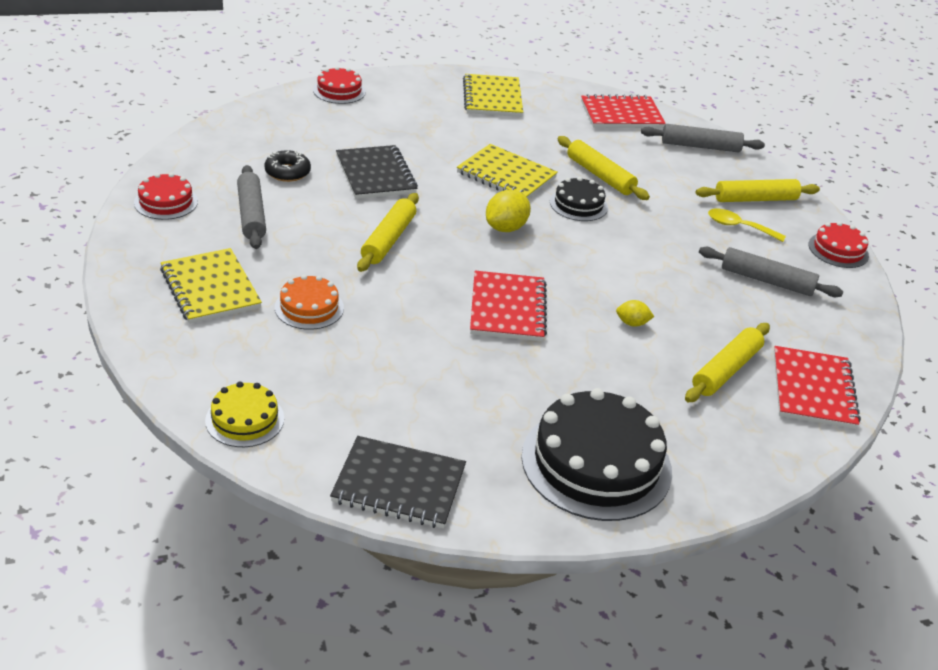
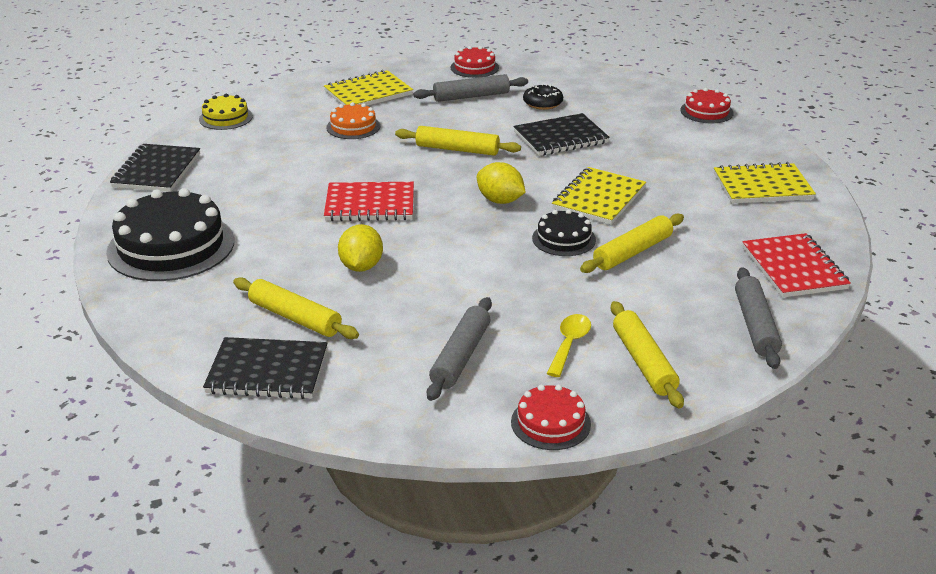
camera: 90 degrees right, 5 degrees down
(632, 323) = (361, 266): yellow lemon -> yellow lemon, size x1.72
(813, 390) = (267, 372): red notebook -> black notebook

